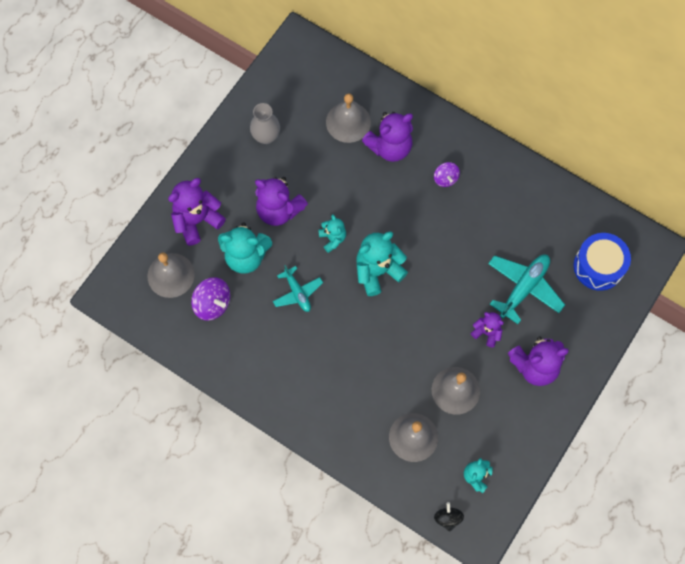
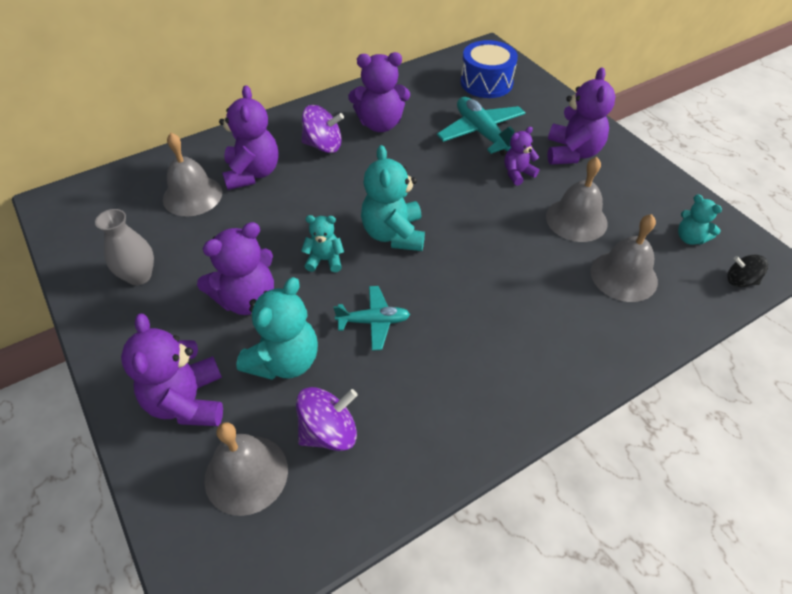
camera: 65 degrees left, 20 degrees down
(445, 178) = (323, 145): purple spinning top -> purple spinning top, size x1.58
(493, 207) = (380, 124): none -> purple teddy bear

